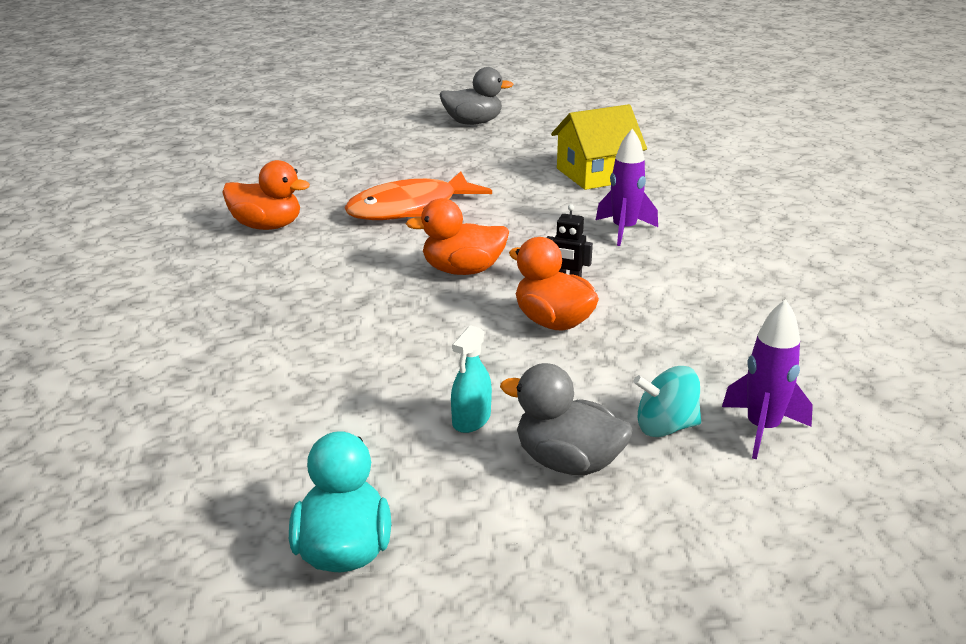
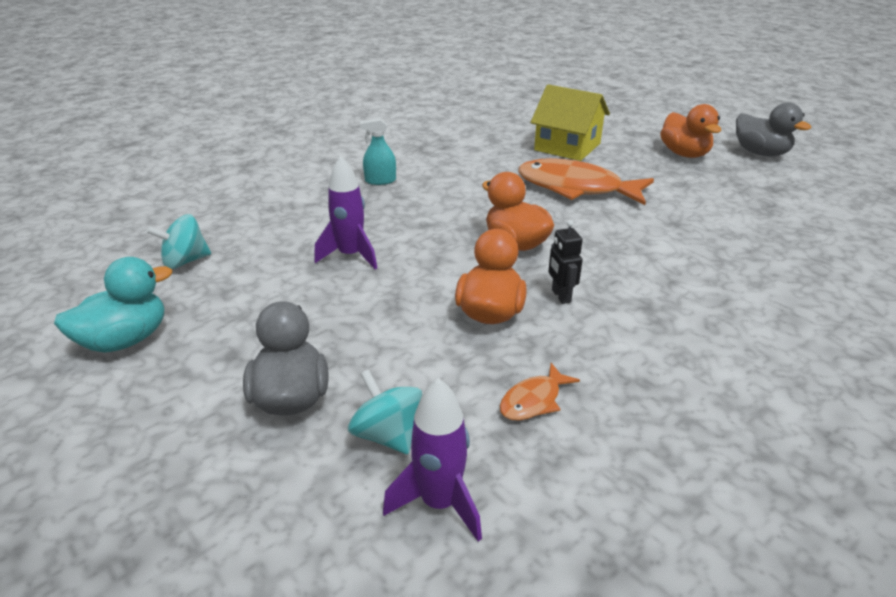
camera: 55 degrees right, 5 degrees up
(218, 468) = (185, 261): none -> turquoise spinning top
(267, 226) = (474, 156): orange duck -> orange duck (684, 154)
(471, 420) = (312, 329): turquoise spray bottle -> turquoise spray bottle (380, 181)
(596, 174) = (779, 236): yellow house -> yellow house (567, 147)
(624, 230) = (700, 289): purple rocket -> purple rocket (350, 256)
(685, 348) = (534, 400): none -> orange fish

